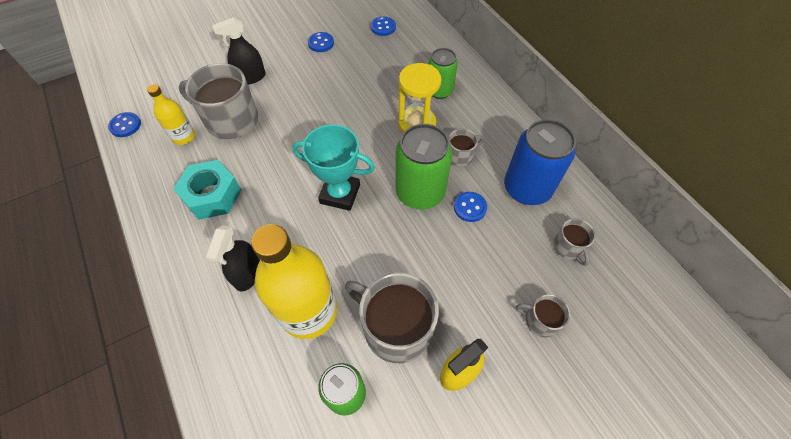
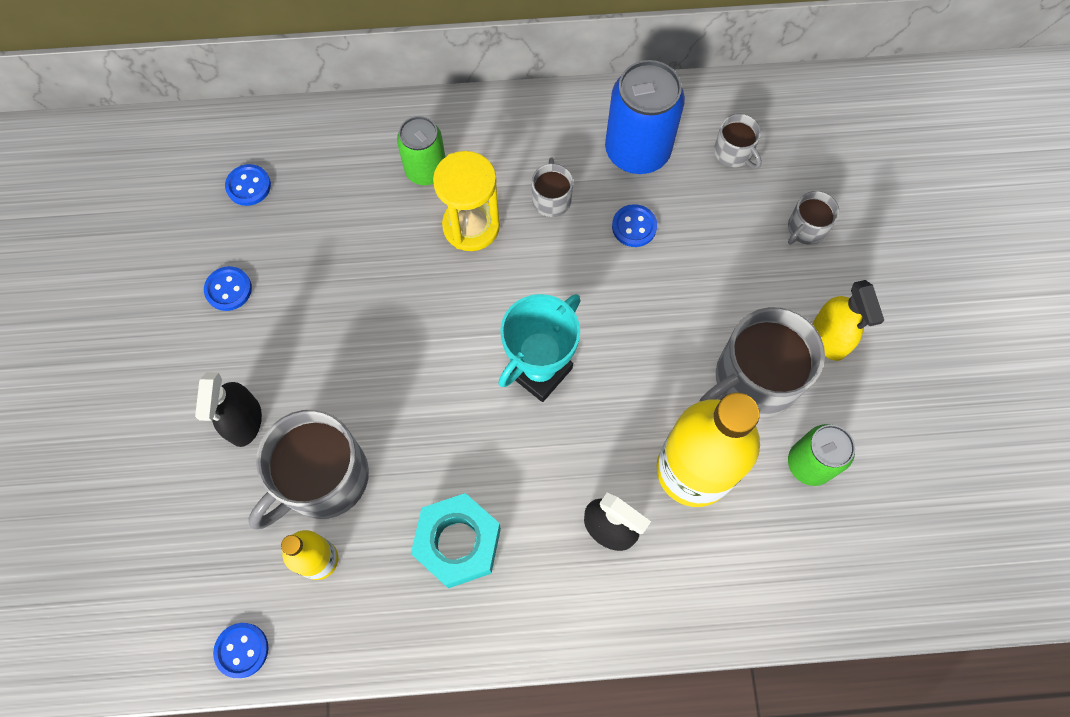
camera: 65 degrees left, 10 degrees up
(420, 192) = (585, 273): green can -> none
(568, 247) = (733, 152): grey mug -> grey mug turned 45 degrees clockwise

